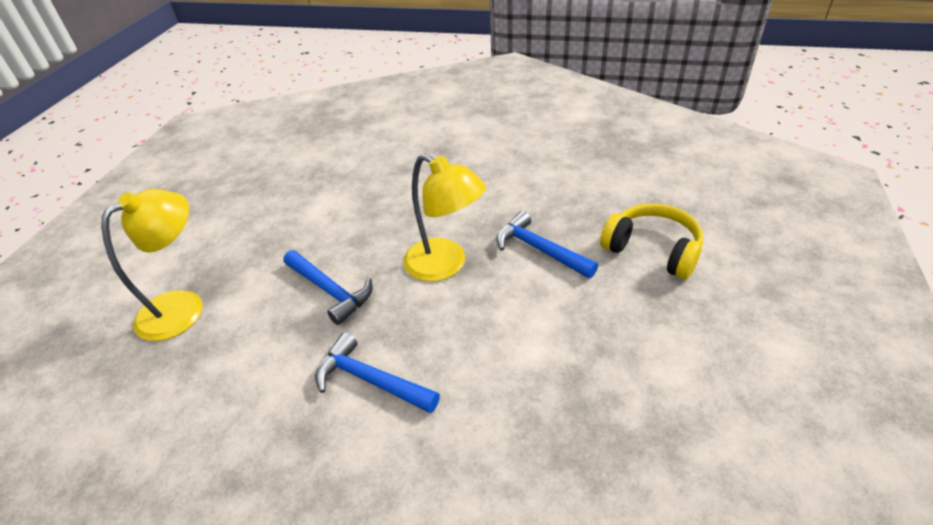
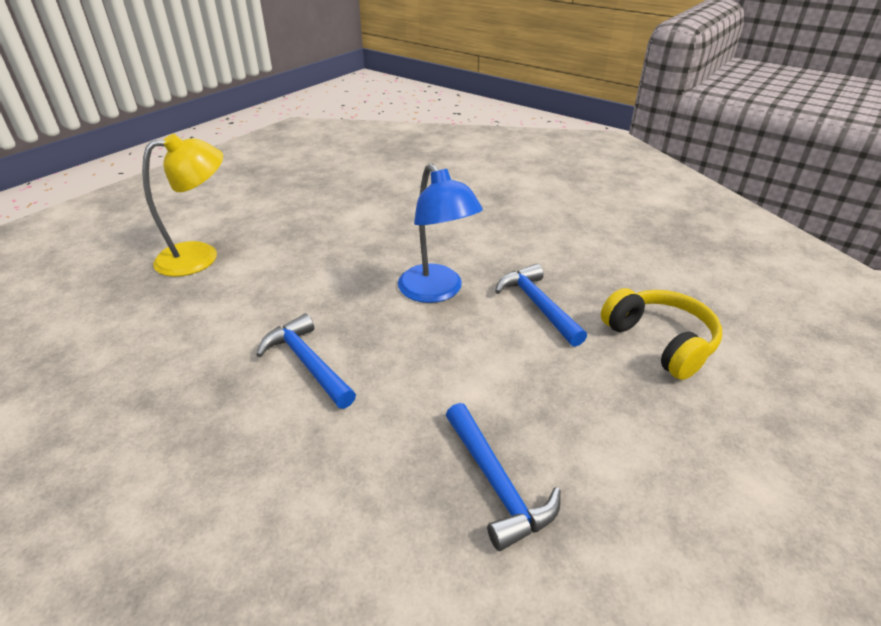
camera: 20 degrees right, 5 degrees down
(330, 290) = (322, 281): blue hammer -> blue hammer (496, 483)
(445, 265) = (437, 291): yellow lamp -> blue lamp

